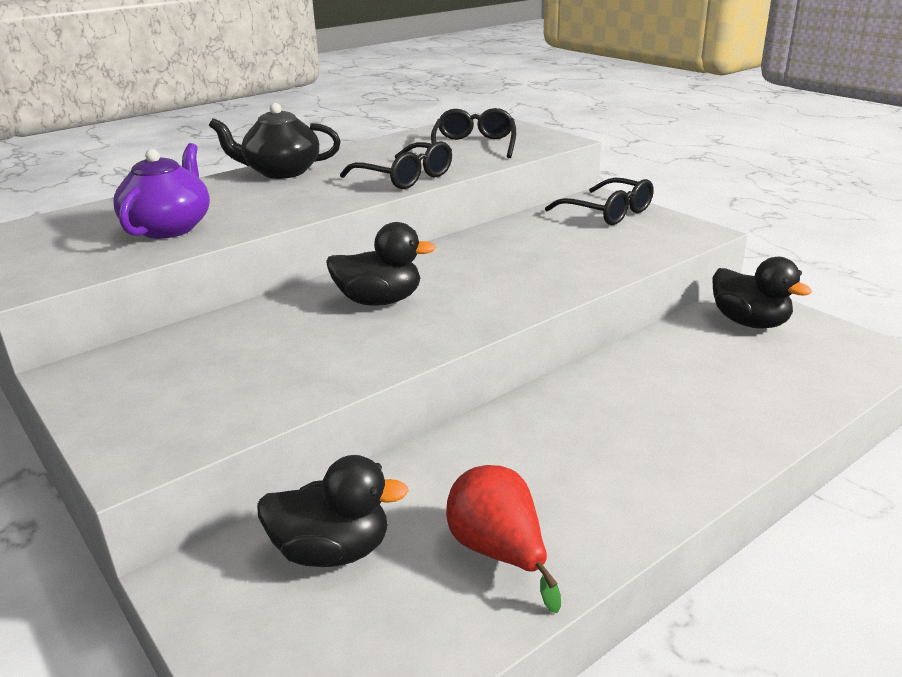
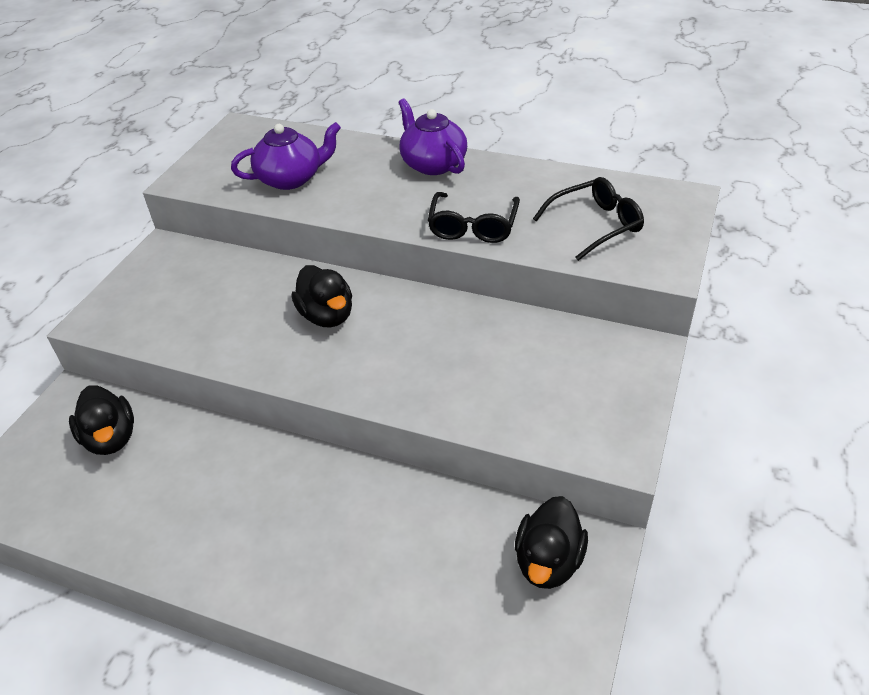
camera: 60 degrees right, 15 degrees up
(281, 172) = (433, 164): black teapot -> purple teapot
(499, 552) = (137, 513): red pear -> none
(607, 212) = (614, 369): black glasses -> none

